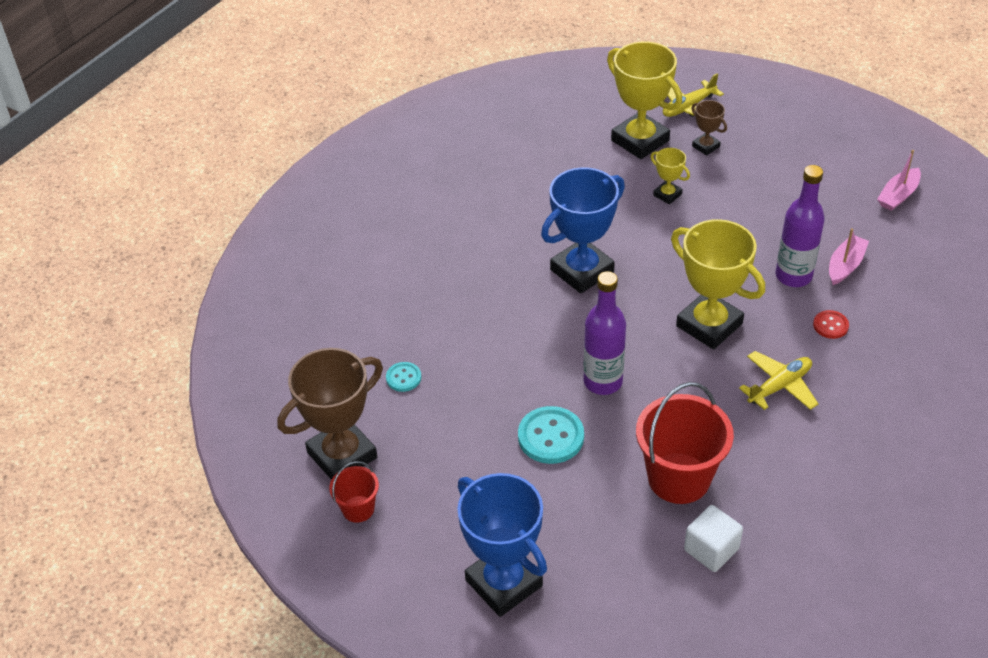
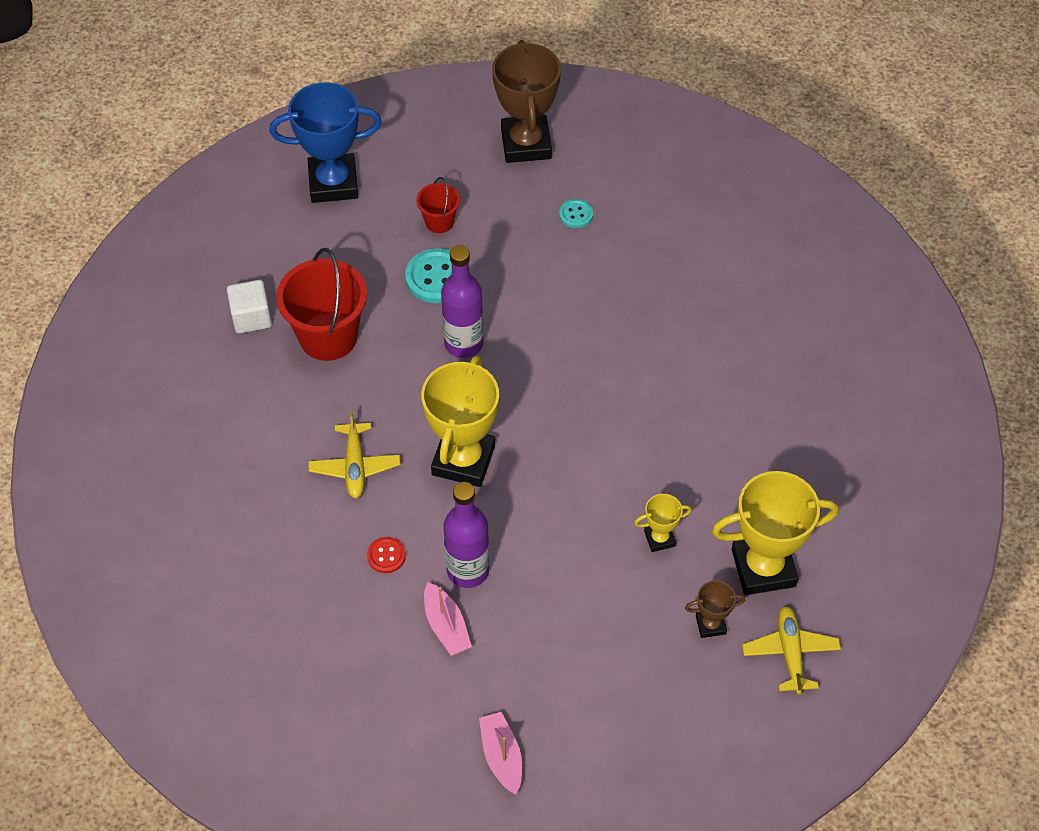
camera: 120 degrees right, 10 degrees up
(358, 509) = (467, 132): red bucket -> red bucket (439, 222)
(582, 271) = (605, 403): blue trophy -> none
(709, 325) = (463, 460): yellow trophy -> yellow trophy turned 60 degrees counterclockwise

